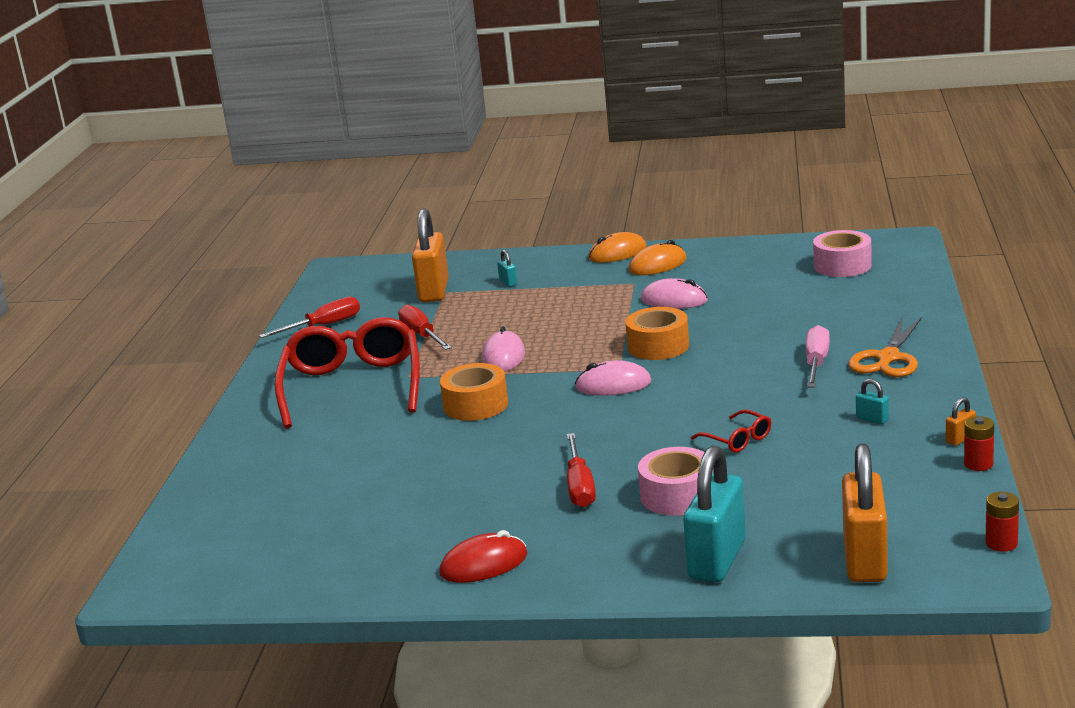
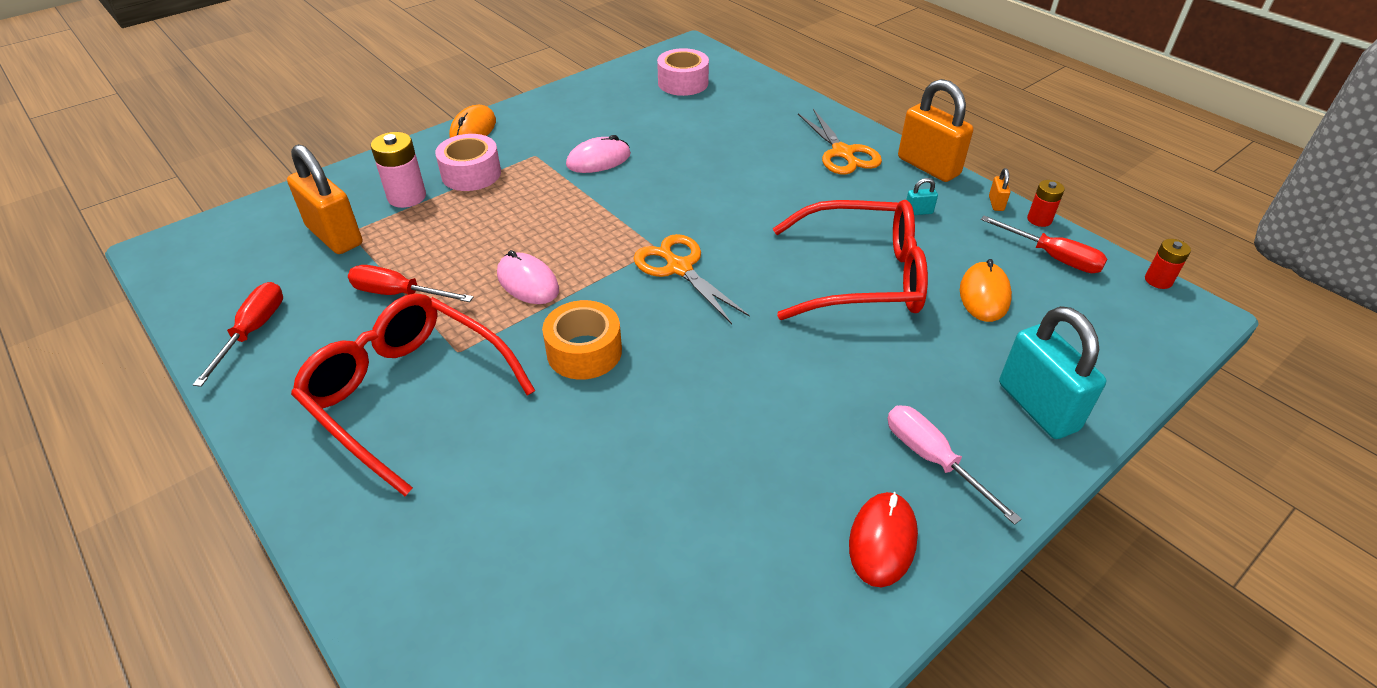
camera: 50 degrees left, 20 degrees up
(508, 283) = (407, 197): turquoise padlock -> pink battery
(580, 486) = (821, 394): red screwdriver -> red screwdriver (1052, 257)
(613, 385) = (679, 268): pink mouse -> orange scissors
(657, 265) = (530, 130): orange mouse -> orange mouse (984, 295)
(658, 346) = (656, 211): orange tape -> none
(677, 496) = (909, 358): pink tape -> pink tape (471, 174)
(737, 439) = (862, 276): red glasses -> red glasses, size x2.43
(816, 363) = (802, 177): pink screwdriver -> pink screwdriver (932, 459)
(864, 560) = (1118, 344): orange padlock -> orange padlock (928, 166)

